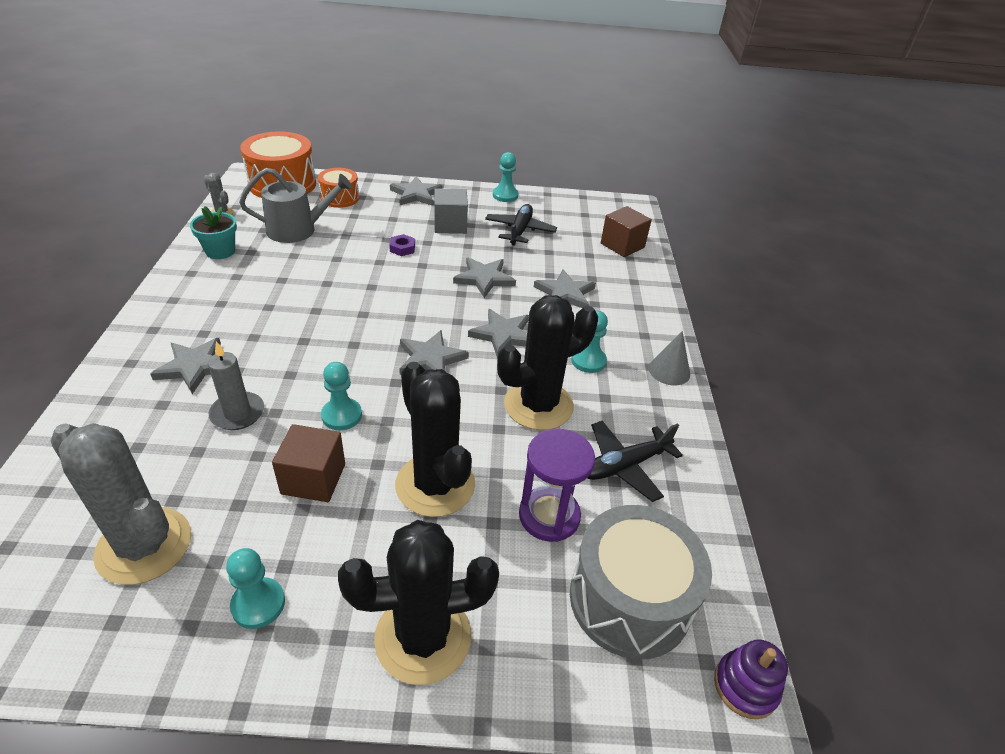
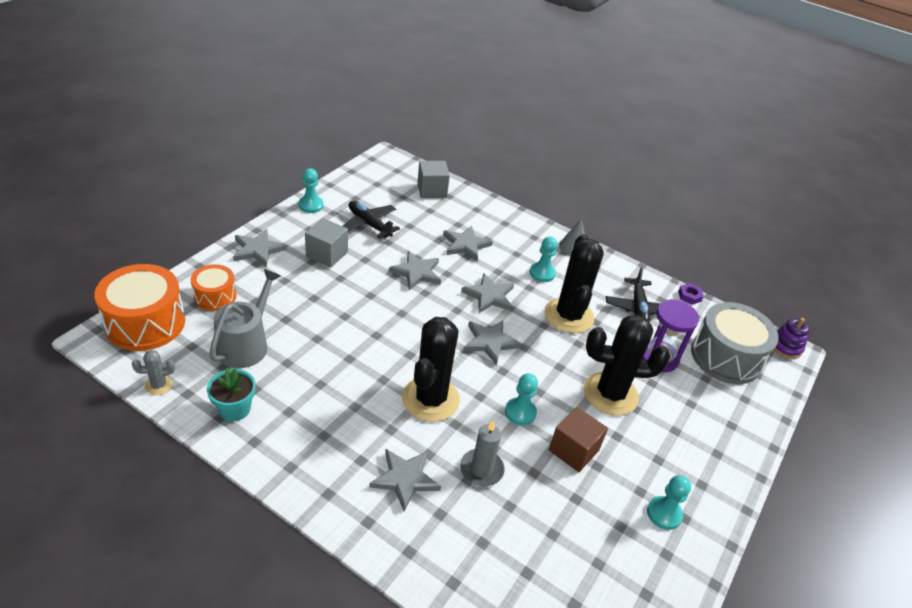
camera: 60 degrees left, 0 degrees up
(144, 546) = (588, 562): grey cactus -> none
(402, 248) = (337, 295): purple nut -> purple nut (689, 296)
(423, 637) = (716, 448): black cactus -> black cactus (430, 399)
(622, 245) = (432, 190): brown cube -> grey cube

